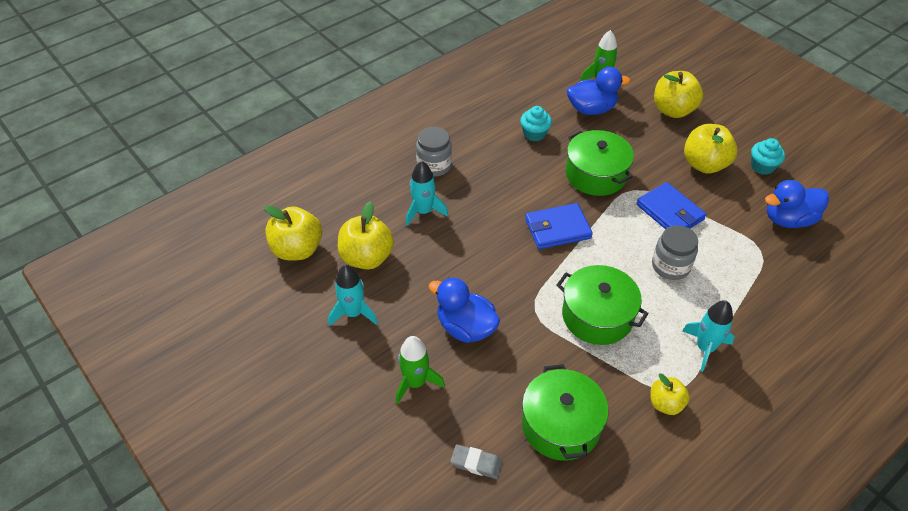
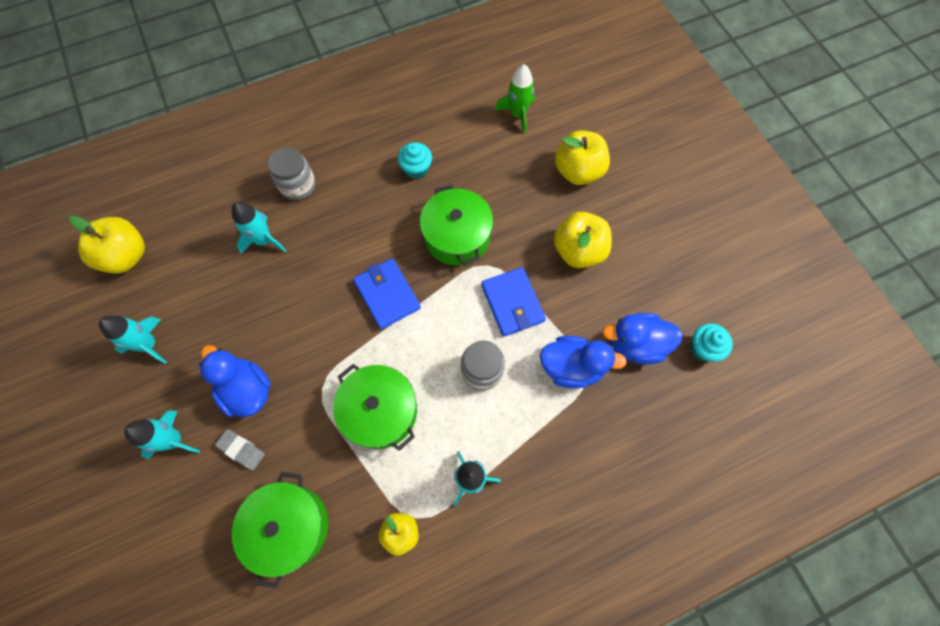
camera: 15 degrees right, 20 degrees up
(367, 258) = (187, 282): yellow apple -> none
(415, 382) = (174, 440): green rocket -> turquoise rocket
(476, 463) = (193, 545): grey eraser -> grey eraser (241, 450)
(557, 229) = (387, 295): blue wallet -> blue wallet turned 60 degrees clockwise
(591, 109) = (490, 150): blue duck -> blue duck (572, 367)
(762, 166) = (640, 269): turquoise cupcake -> turquoise cupcake (703, 348)

